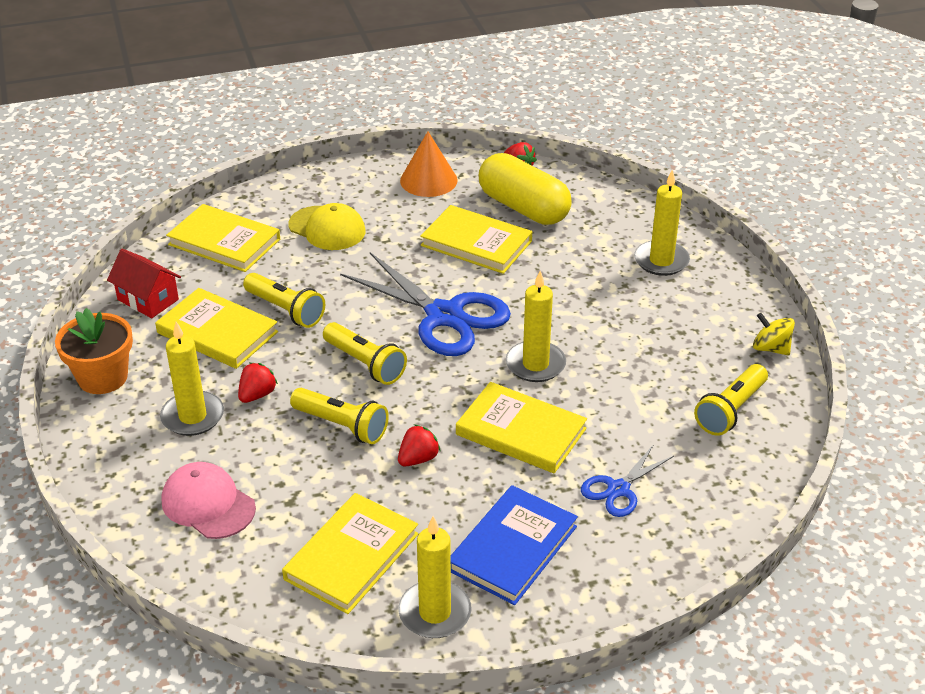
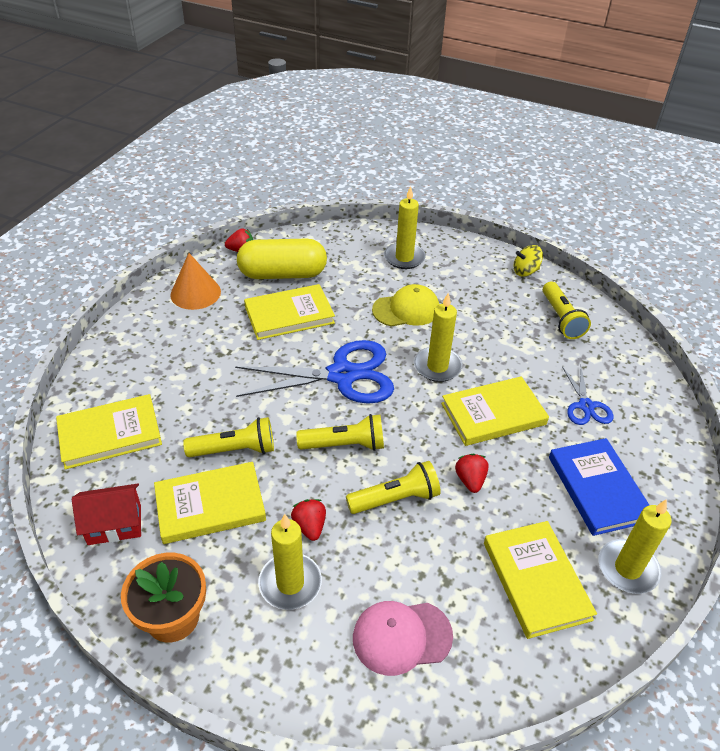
camera: 50 degrees left, 5 degrees up
(327, 228) = (175, 371): yellow cap -> yellow cap (406, 310)

